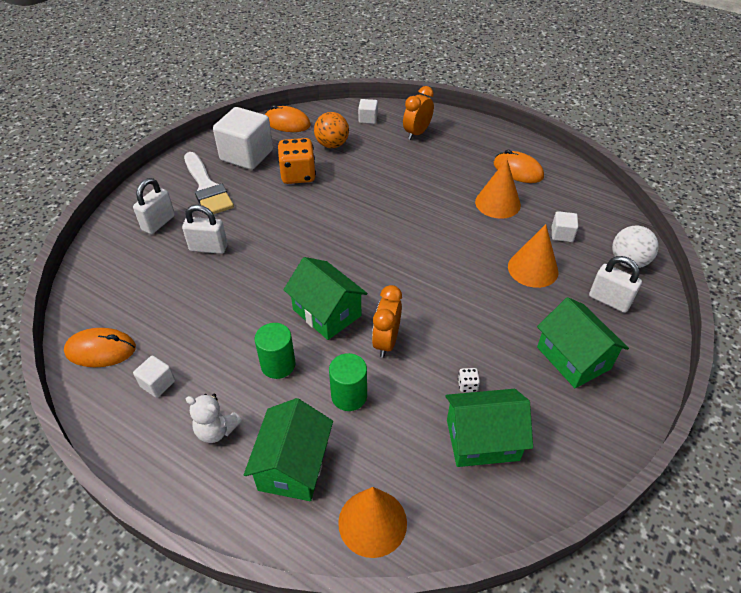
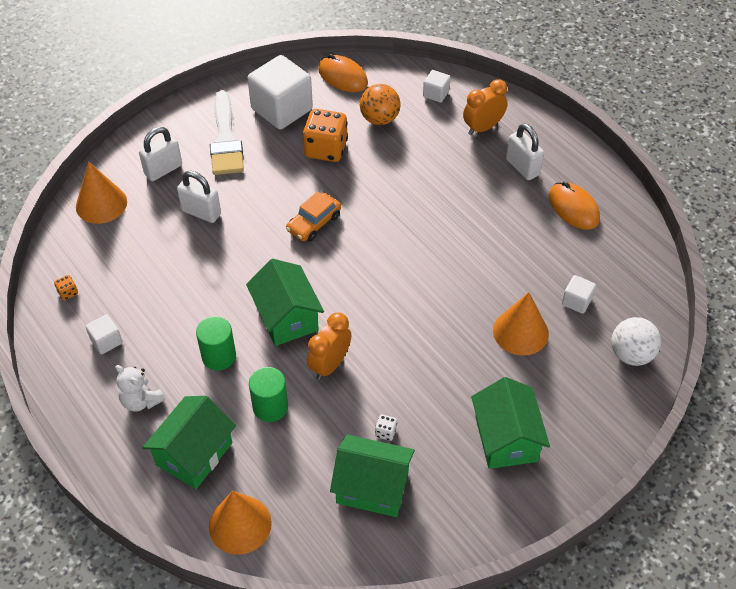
camera: 20 degrees right, 5 degrees up
(101, 350) = (68, 293): orange mouse -> orange dice
(315, 231) = (314, 223): none -> orange car
(497, 203) = (526, 243): orange cone -> orange cone (101, 204)
(609, 300) = (581, 391): white padlock -> white padlock (522, 167)

